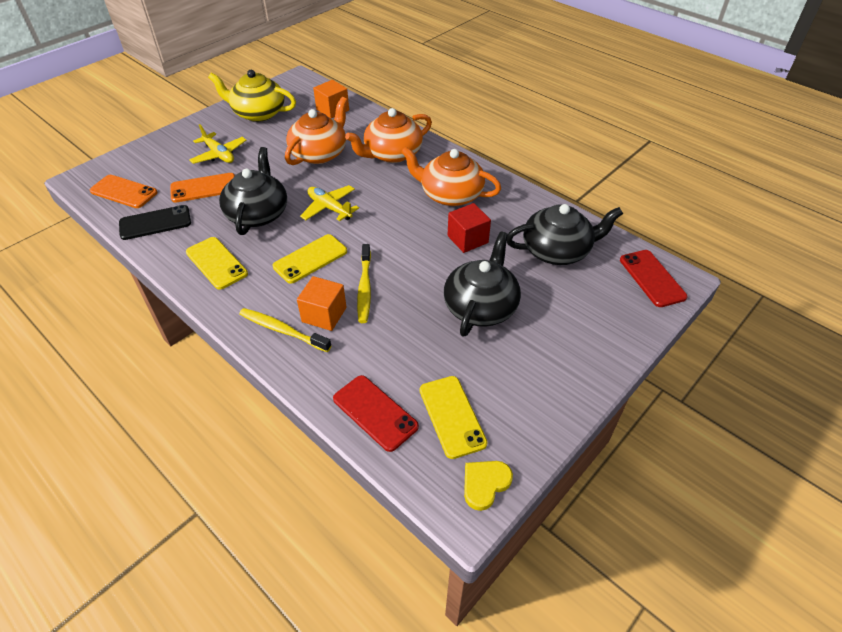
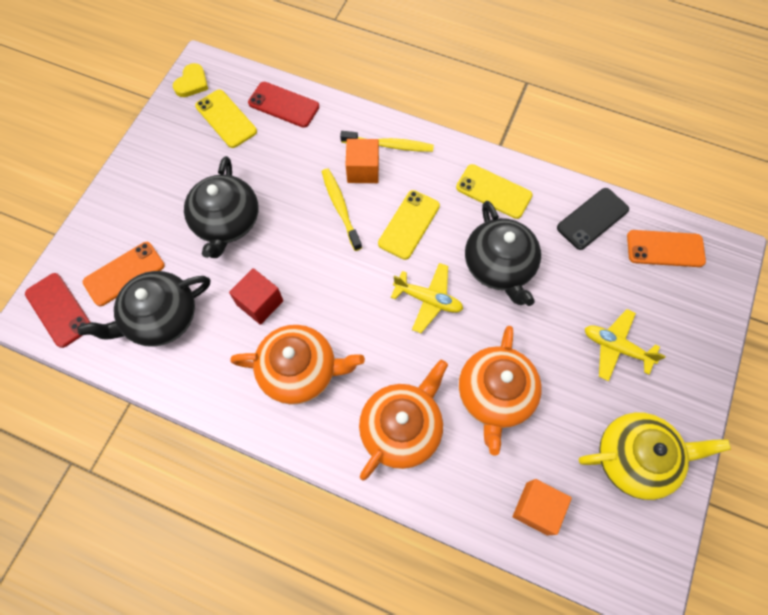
camera: 160 degrees right, 20 degrees up
(204, 188) = (586, 284): orange phone -> orange phone (124, 274)

